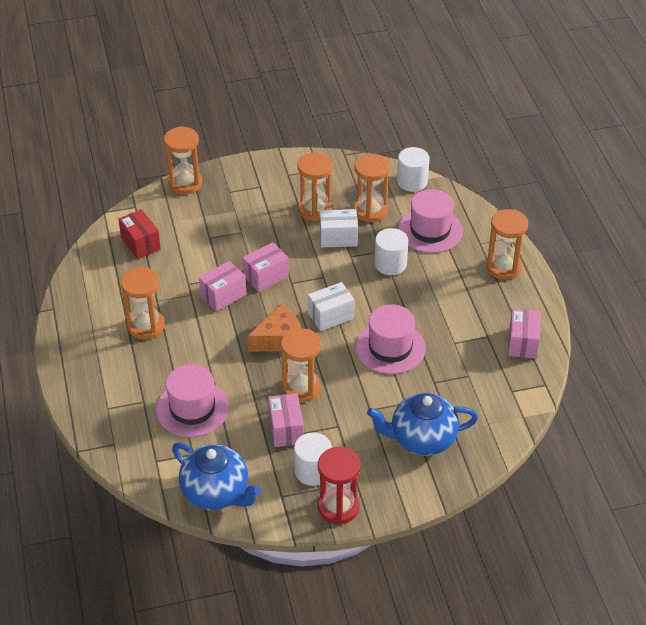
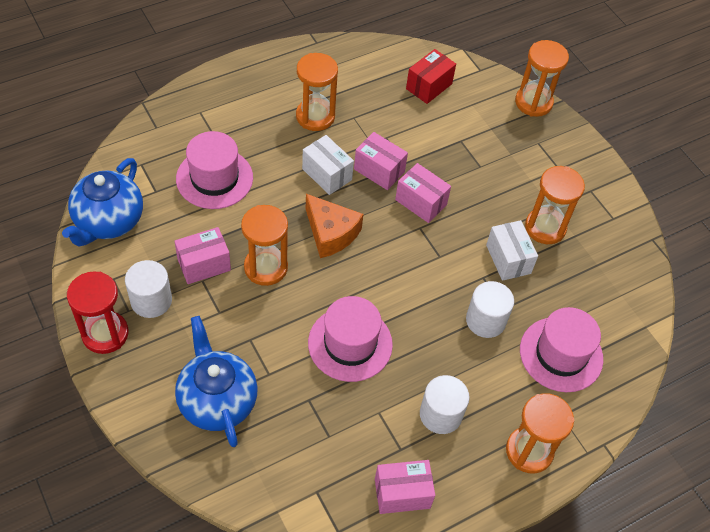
camera: 70 degrees right, 10 degrees up
(330, 316) = (381, 275): white box -> white box (327, 174)
(370, 211) = (567, 284): orange hourglass -> none
(412, 182) = (639, 320): white cylinder -> white cylinder (440, 414)

